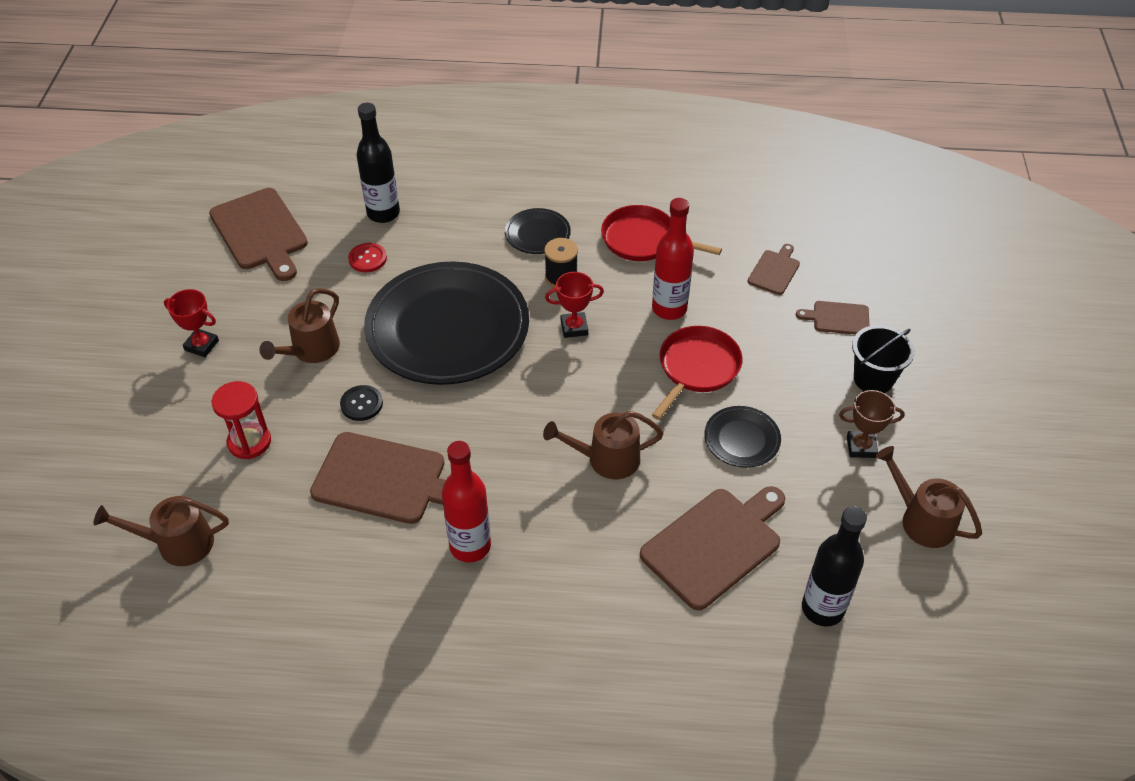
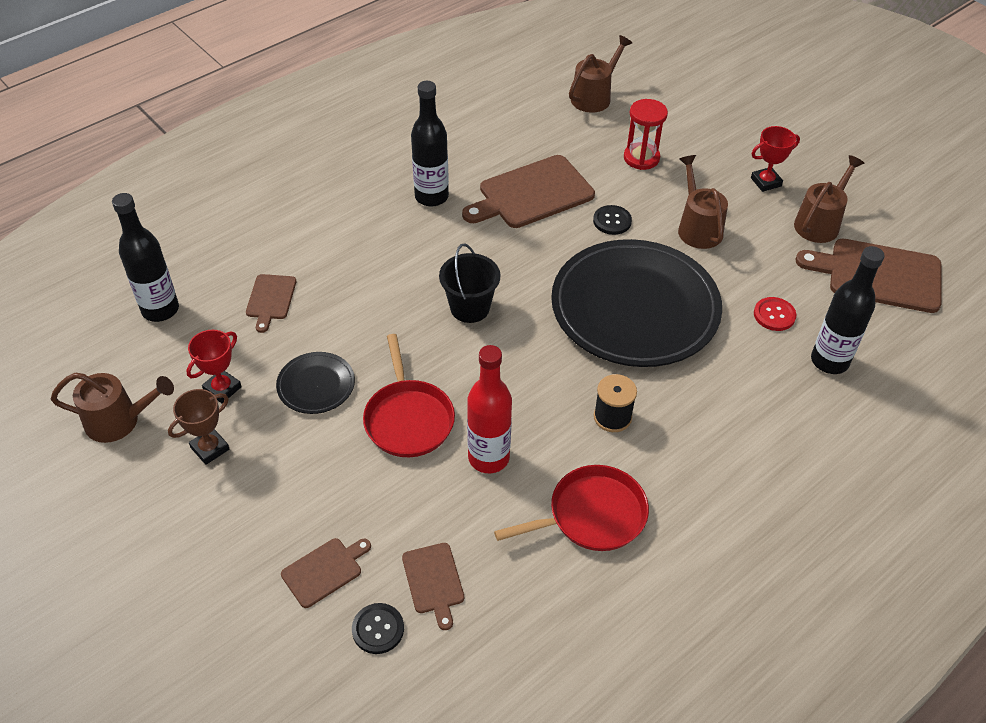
camera: 135 degrees right, 0 degrees up
(470, 546) = (431, 197): red bottle -> black bottle
(537, 234) = (687, 444): black plate -> none
(574, 327) = (545, 380): red trophy -> red trophy (222, 389)
(606, 459) = (404, 301): brown watering can -> brown watering can (820, 223)
(715, 545) = (270, 299): brown cutting board -> brown cutting board, size x0.52
(830, 270) = (378, 629): none -> black button
(873, 379) = (242, 525): black bucket -> black bucket (470, 308)

